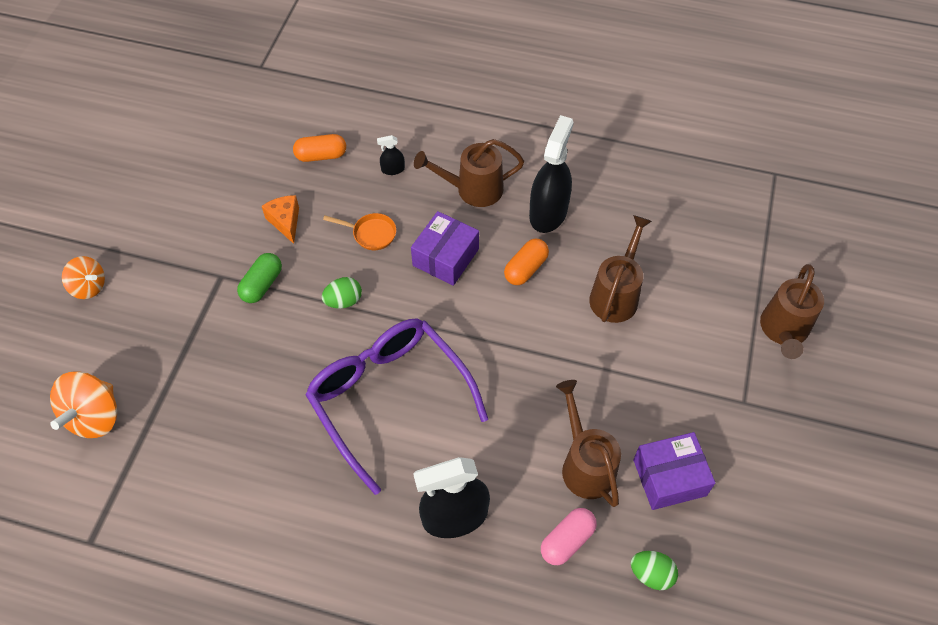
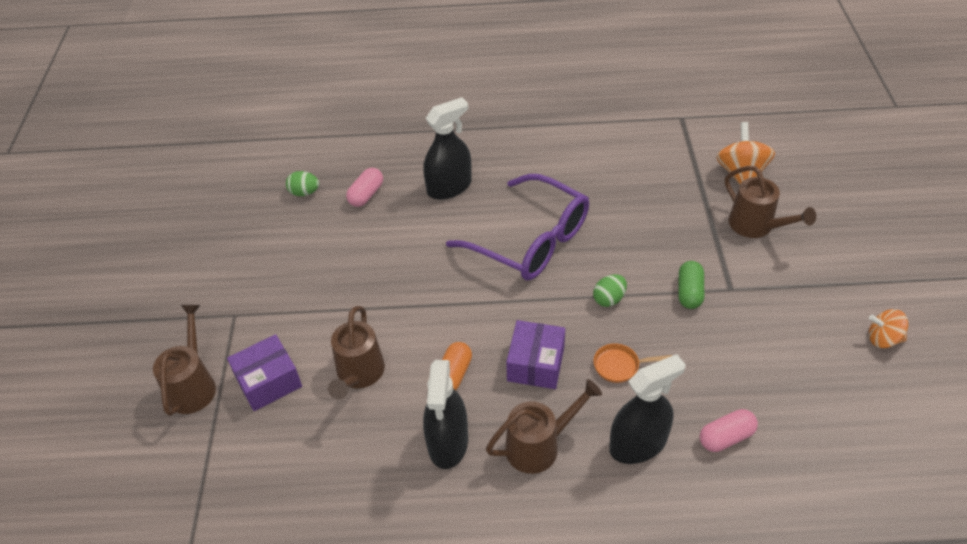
camera: 165 degrees right, 10 degrees down
(89, 287) = (833, 250): orange spinning top -> orange spinning top (883, 339)
(285, 222) = (710, 353): orange cheese -> none
(321, 155) = (726, 437): orange capsule -> pink capsule
(393, 169) = (638, 444): black spray bottle -> black spray bottle, size x2.28
(584, 464) = (362, 239): brown watering can -> brown watering can (756, 226)
(669, 477) = (295, 248): purple box -> purple box (268, 381)

